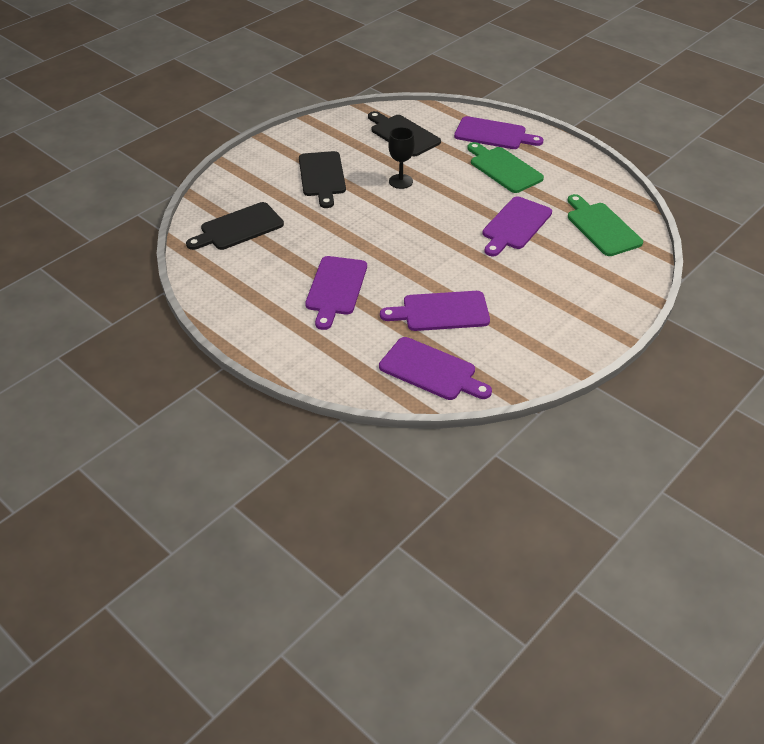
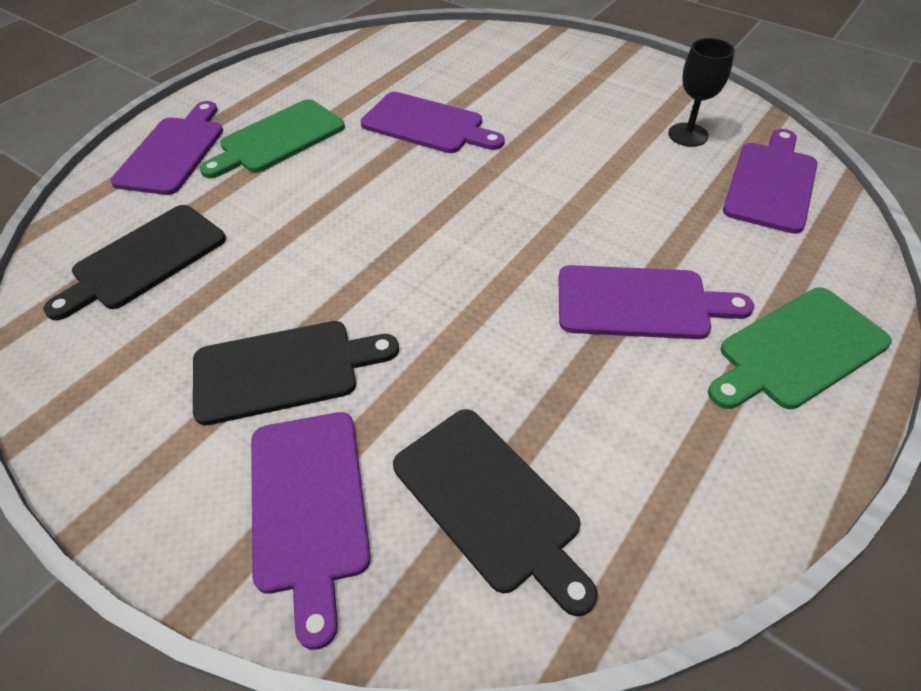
camera: 95 degrees left, 5 degrees up
(400, 181) = (308, 250): black goblet -> black goblet (688, 135)
(441, 311) = (646, 182): purple cutting board -> purple cutting board (308, 507)
(601, 227) = (422, 60): green cutting board -> green cutting board (797, 350)

